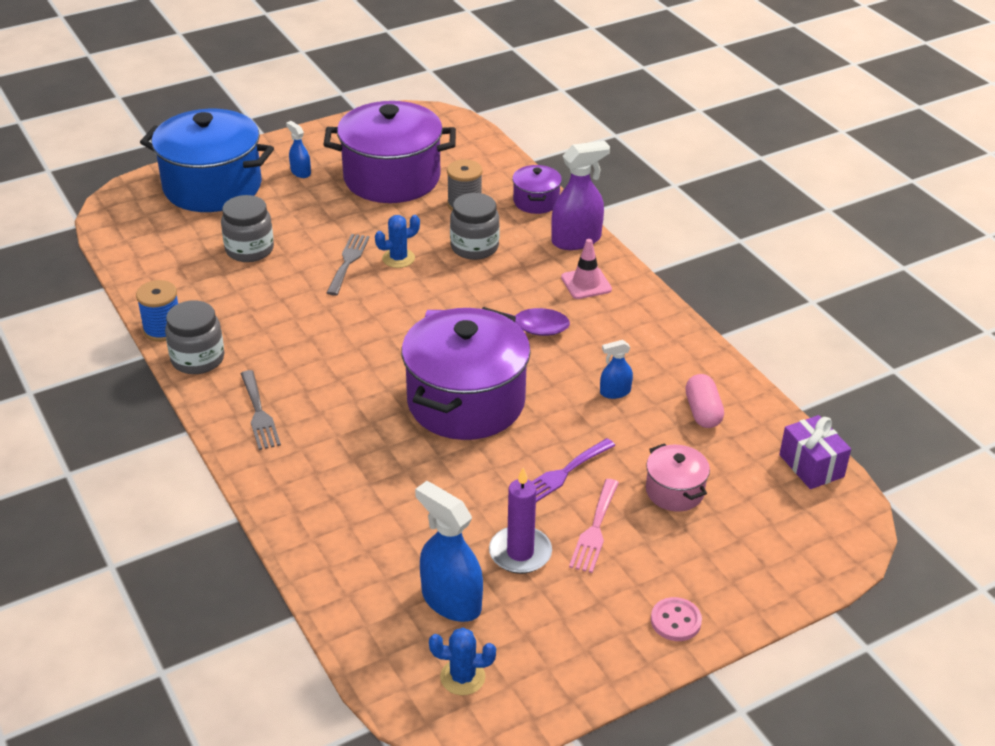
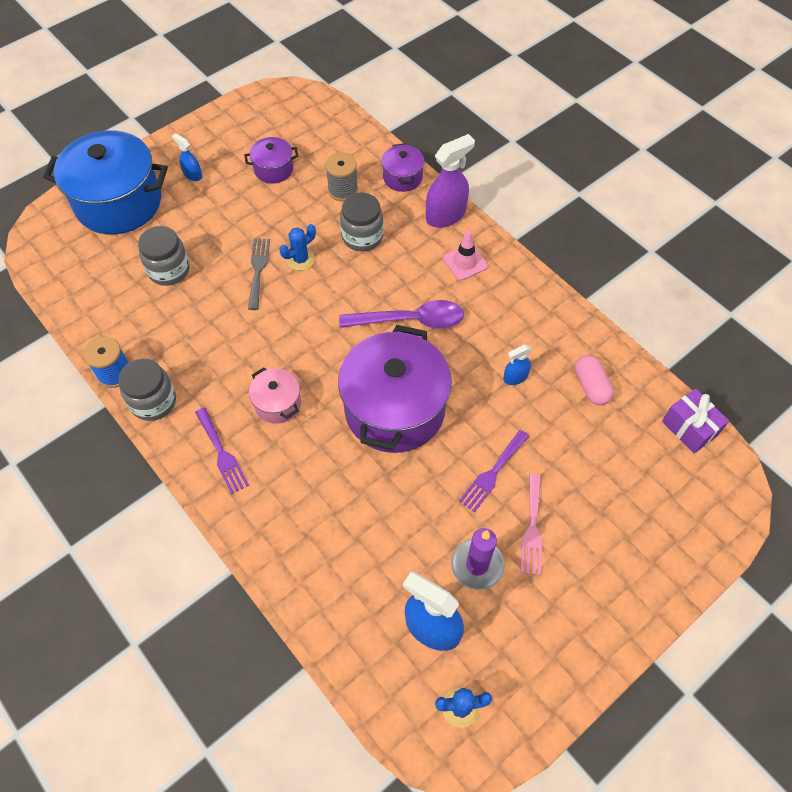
camera: 10 degrees left, 20 degrees up
(259, 413) = (222, 453): grey fork -> purple fork
(392, 178) = (273, 169): purple pot -> purple pot, size x0.47
(674, 491) = (587, 475): pink pot -> pink pot (277, 404)
(675, 621) = (618, 613): pink button -> none

